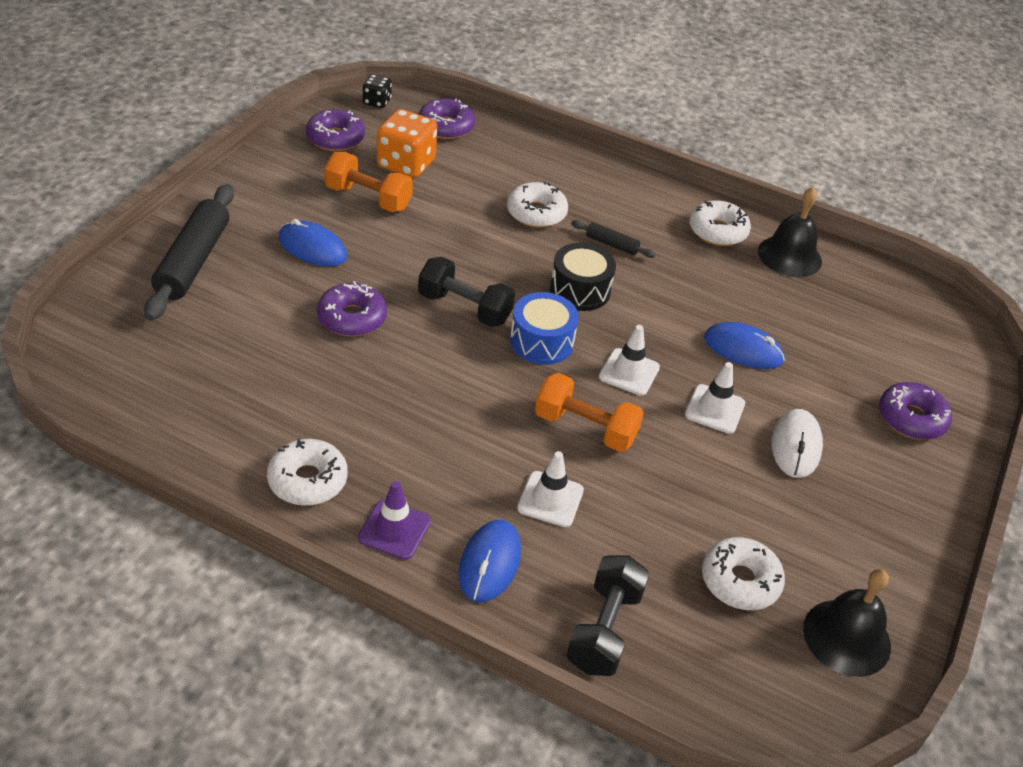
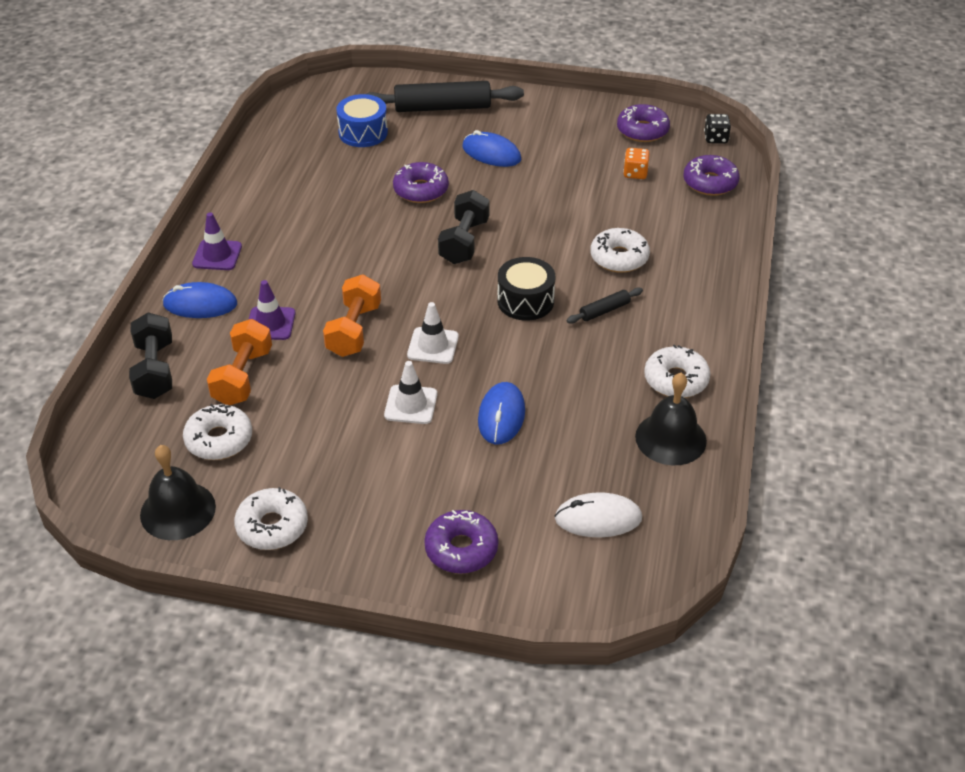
camera: 80 degrees right, 0 degrees up
(307, 480) = (249, 209): white donut -> white donut (272, 526)
(312, 248) = (491, 153): blue mouse -> blue mouse turned 75 degrees counterclockwise
(368, 198) = (573, 165): orange dumbbell -> orange dumbbell (243, 377)
(406, 164) = (635, 173): orange dice -> orange dice, size x0.53
(541, 342) = (445, 290): blue drum -> blue drum (363, 133)
(550, 499) = (270, 323): white traffic cone -> purple traffic cone
(604, 629) = (154, 370): black dumbbell -> black dumbbell turned 75 degrees clockwise
(612, 244) = (604, 310): black rolling pin -> black rolling pin turned 45 degrees clockwise
(796, 446) = (387, 463): white mouse -> white mouse (598, 518)

